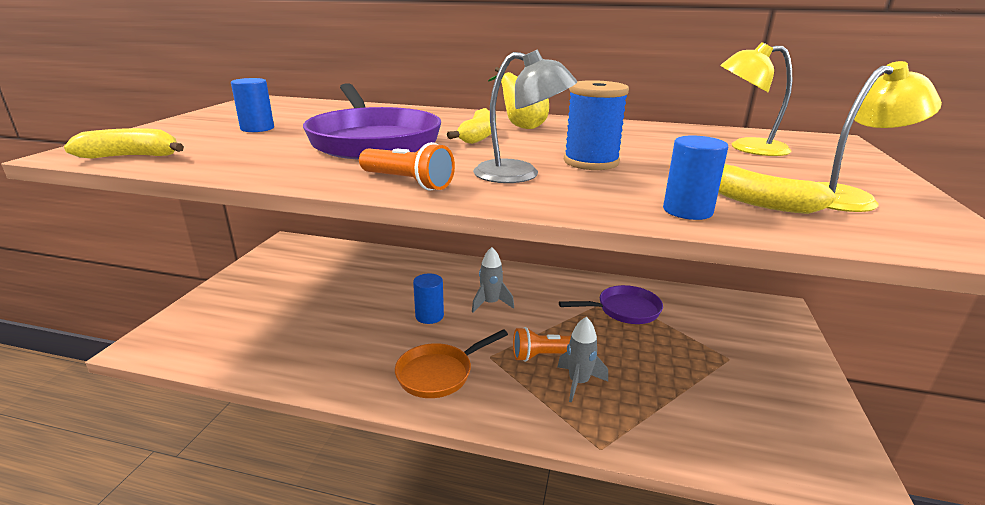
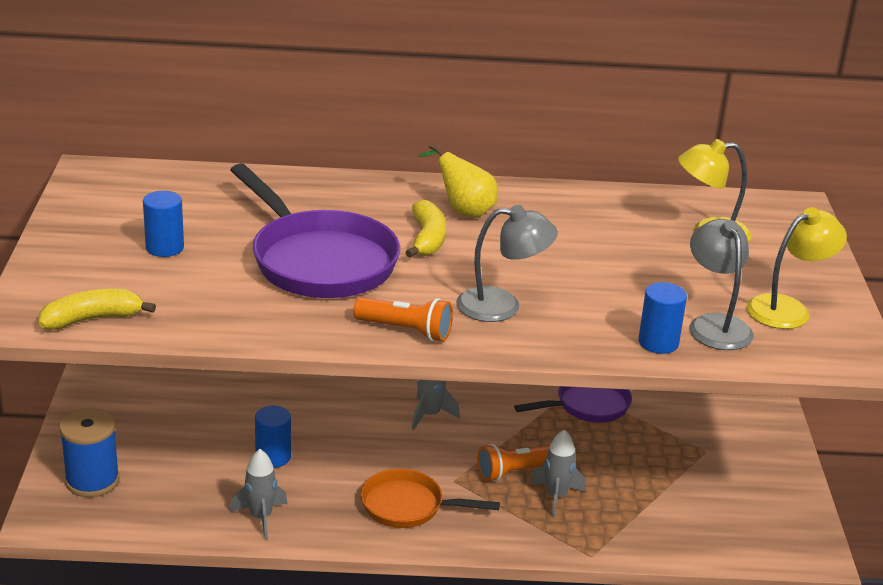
camera: 15 degrees left, 5 degrees up
(308, 367) = (261, 517): none -> grey rocket
(429, 316) = (364, 440): blue cylinder -> blue cylinder (273, 457)
(439, 374) = (408, 506): orange pan -> orange pan turned 60 degrees clockwise
(591, 162) = (561, 277): blue spool -> blue spool (92, 481)
(759, 202) = (715, 325): yellow banana -> grey lamp

